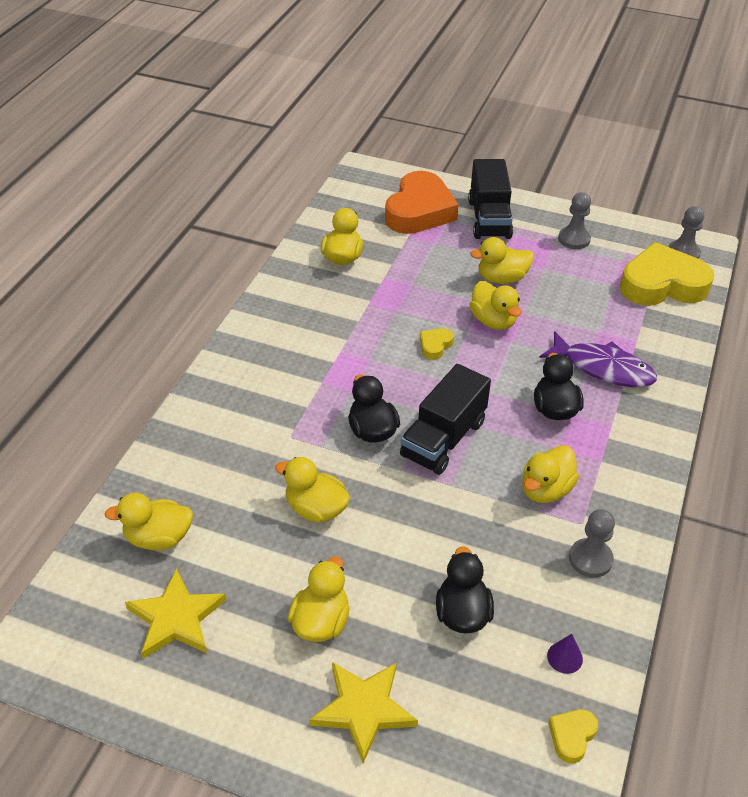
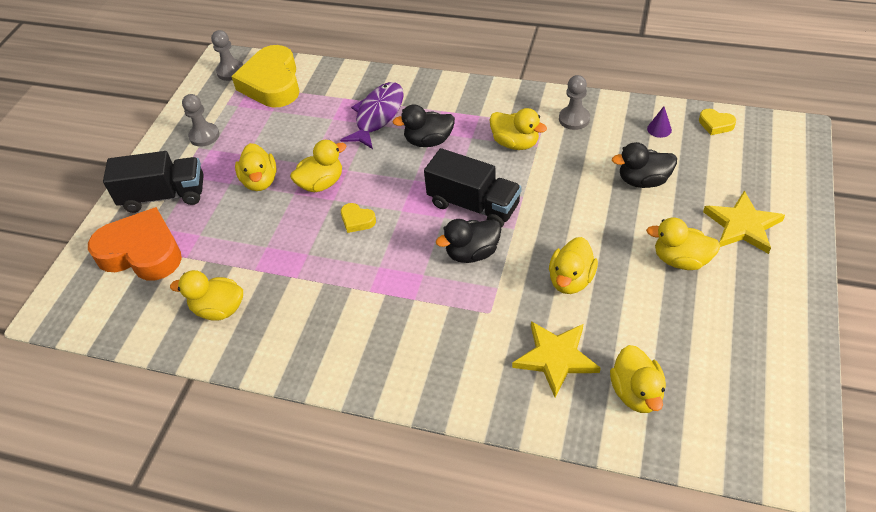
camera: 90 degrees left, 5 degrees up
(176, 618) = (714, 358): yellow star -> yellow star (555, 358)

